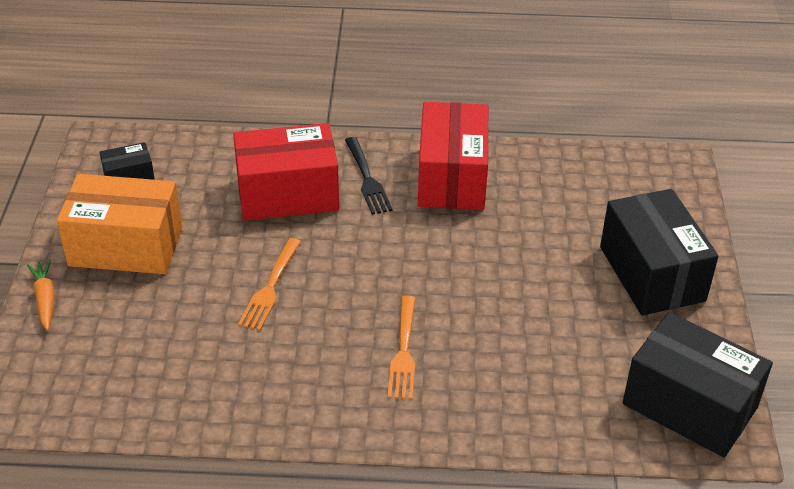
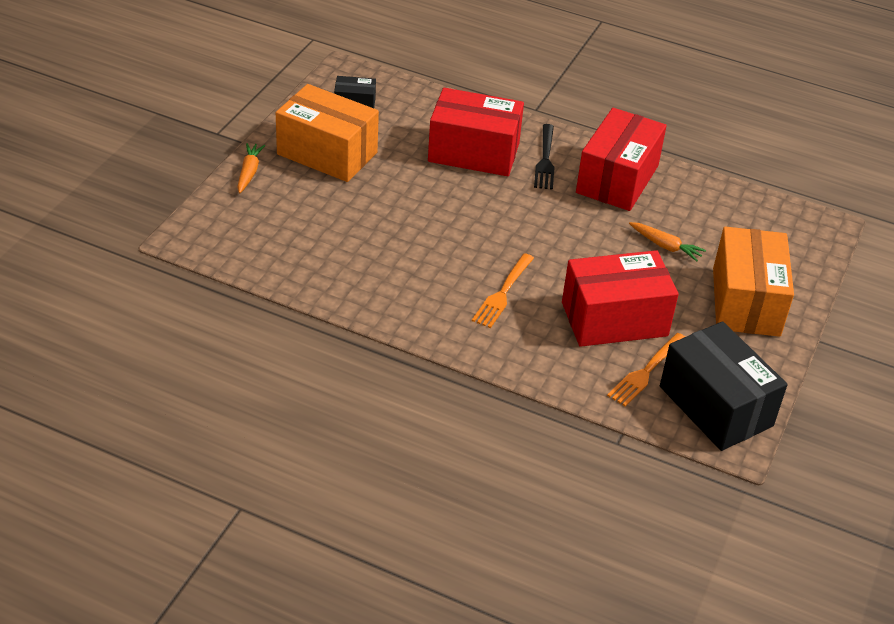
camera: 20 degrees right, 0 degrees up
(270, 287) = (423, 215): orange fork -> orange fork (646, 371)
(534, 340) = (614, 319): none -> red box
(540, 237) = (665, 246): none -> orange carrot
(652, 273) = (746, 302): black box -> orange box

